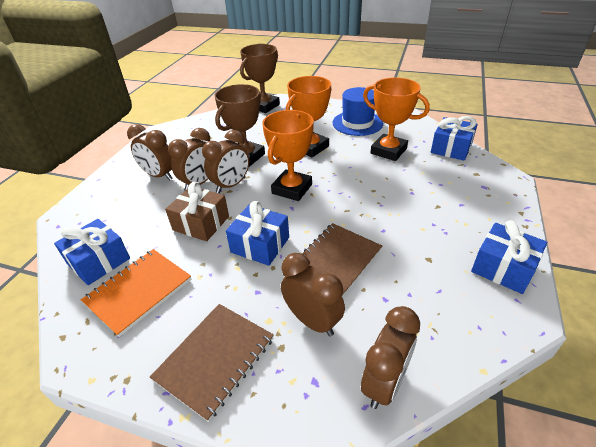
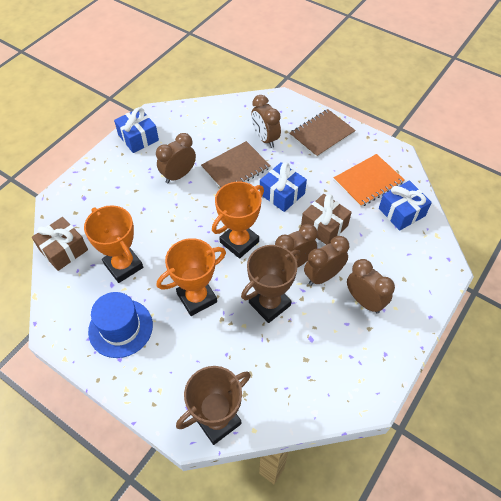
camera: 165 degrees left, 15 degrees up
(384, 383) = (243, 106): brown clock -> brown clock (178, 175)
(451, 148) = (63, 250): blue gift -> brown gift

